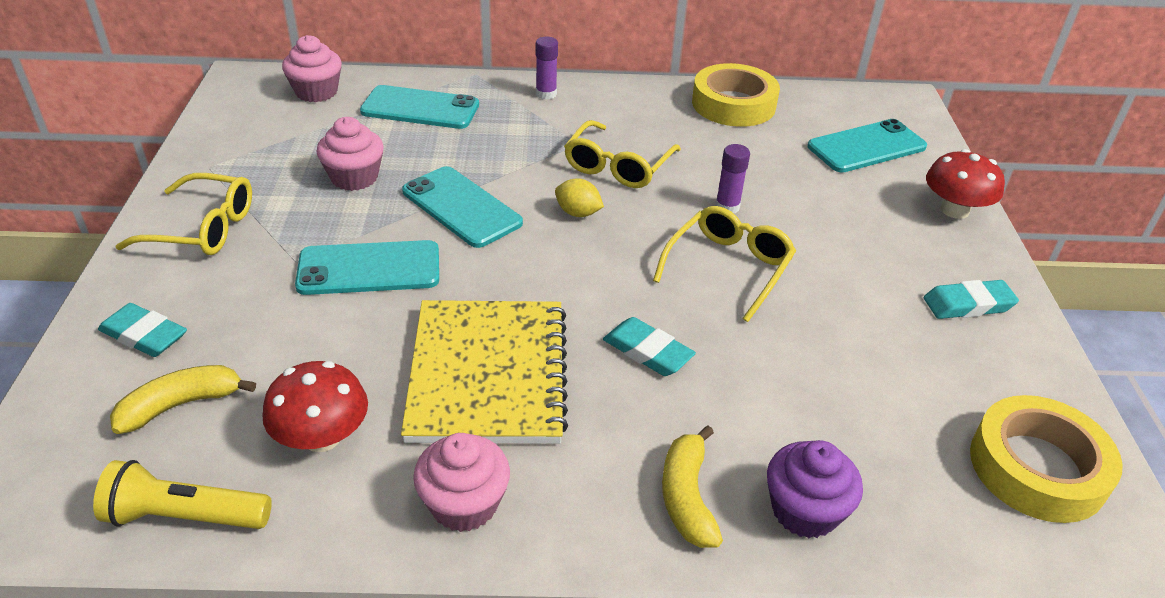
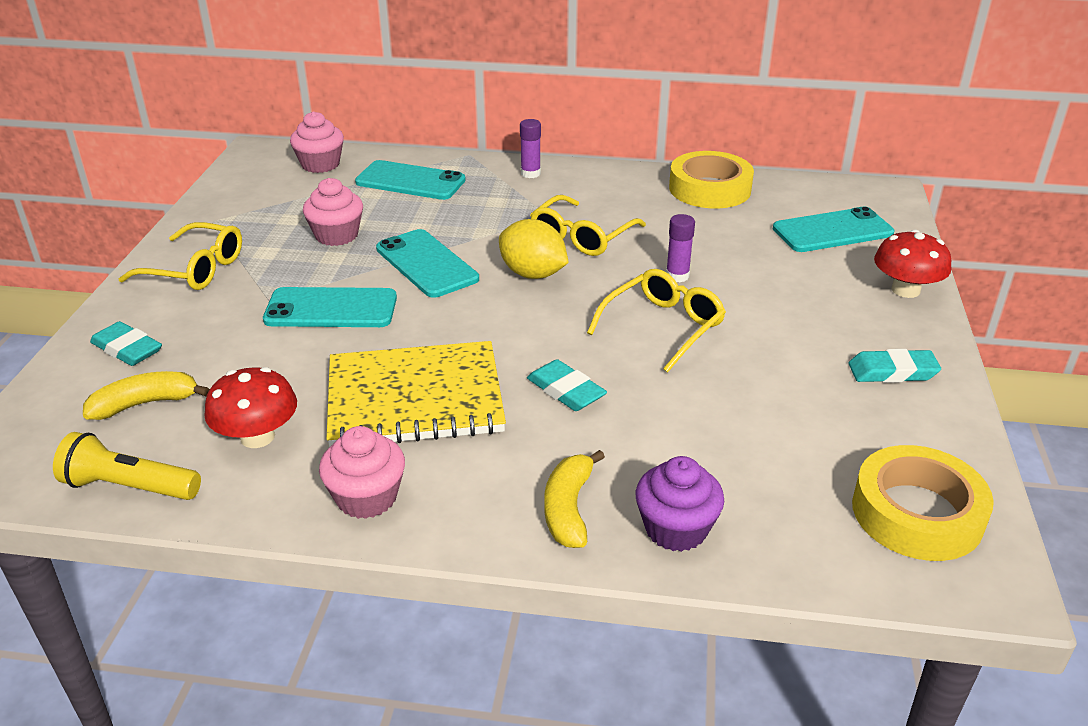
camera: 10 degrees right, 5 degrees down
(488, 374) = (415, 398): yellow notebook -> yellow notebook turned 75 degrees clockwise
(578, 213) = (533, 274): yellow lemon -> yellow lemon, size x1.64

